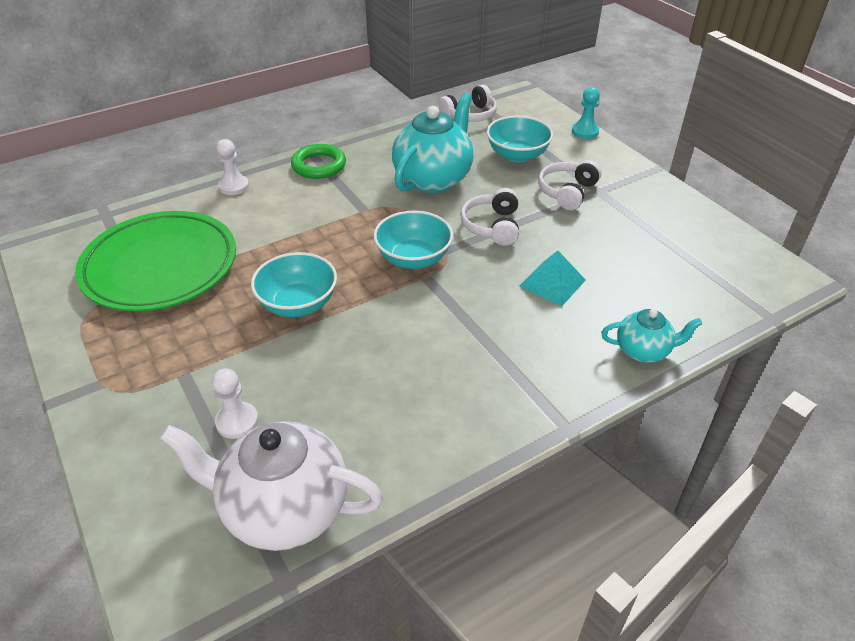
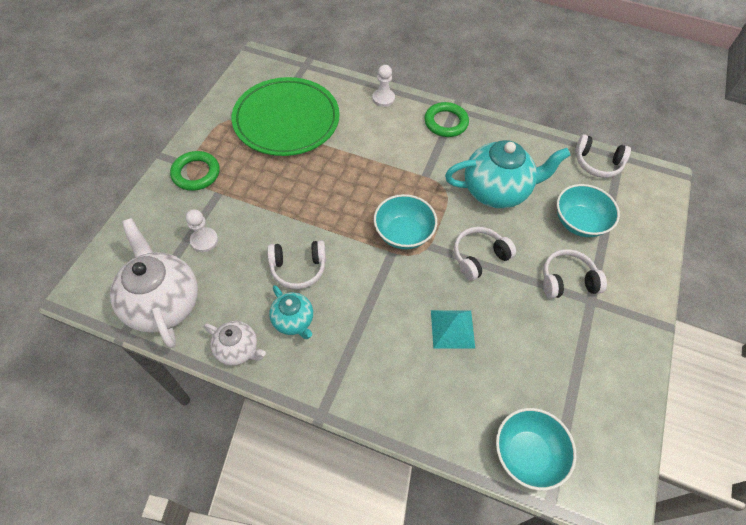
camera: 50 degrees right, 15 degrees up
(126, 381) = (196, 173): none -> green ring
(298, 304) = (311, 203): turquoise bowl -> turquoise bowl (527, 454)
(369, 356) = (298, 268): none -> white headphones
(423, 463) = (238, 349): none -> white teapot
(585, 132) = (662, 248): turquoise pawn -> none
(643, 351) = (432, 426): turquoise teapot -> turquoise teapot (293, 321)

